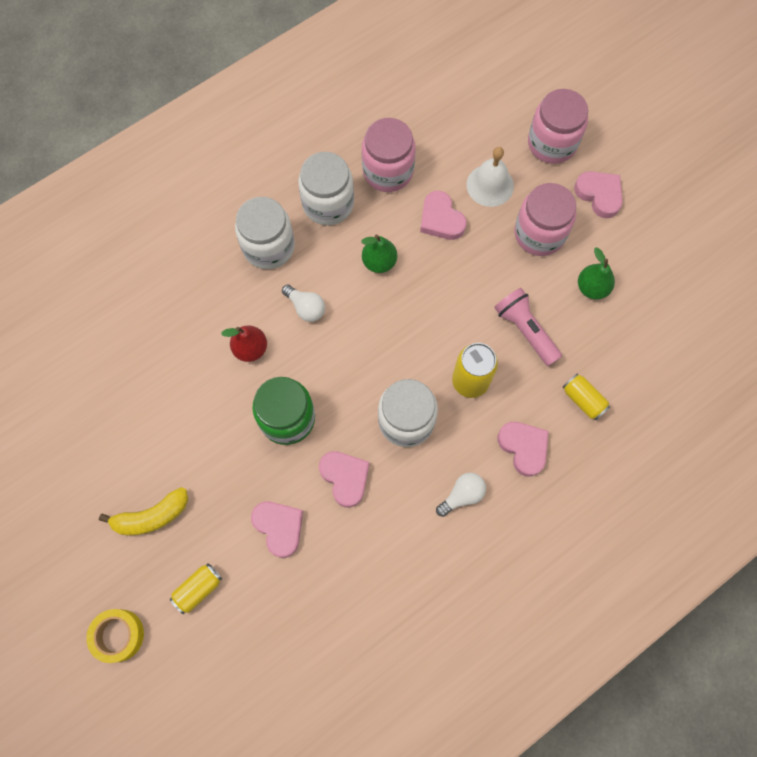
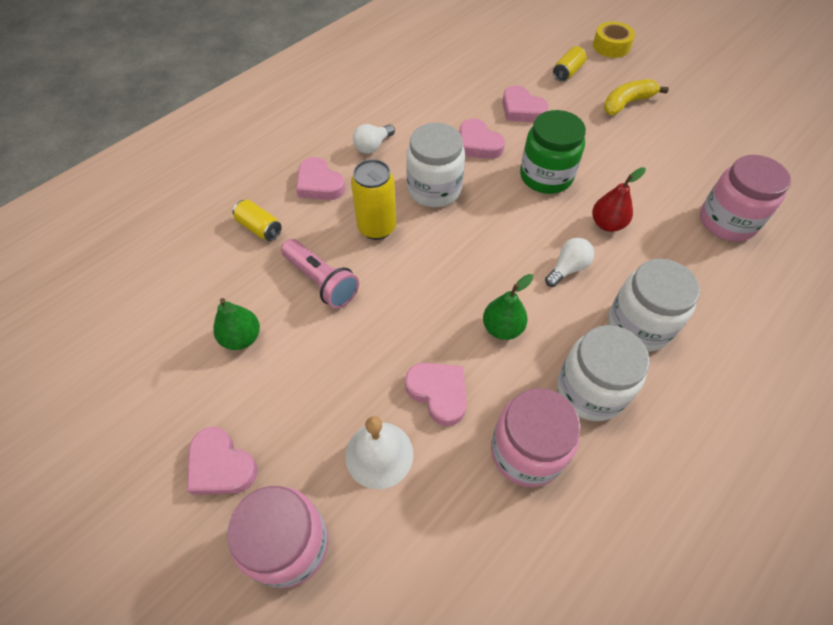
camera: 170 degrees right, 15 degrees down
(306, 307) = (567, 268): white light bulb -> white light bulb turned 105 degrees clockwise
(539, 234) = (307, 395): pink jar -> pink jar (727, 221)

